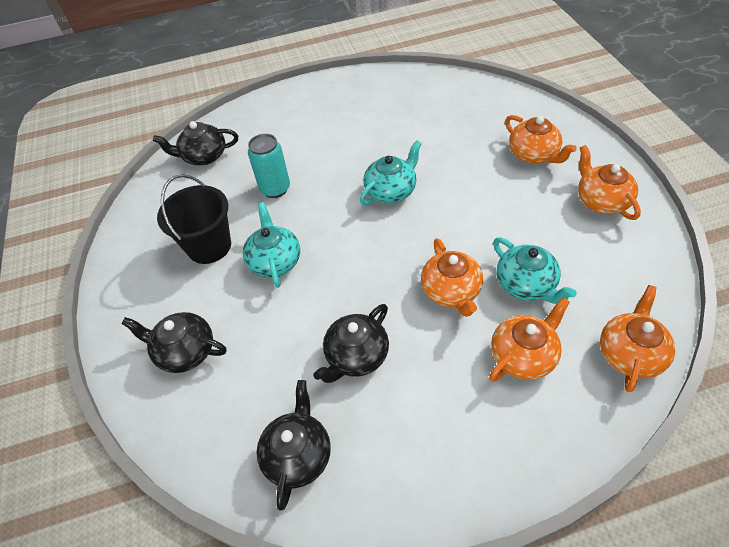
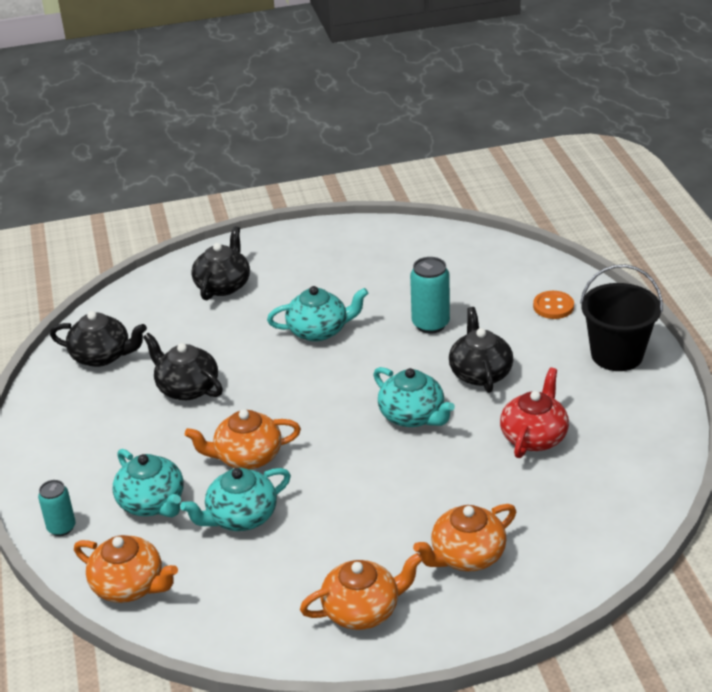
camera: 90 degrees right, 15 degrees down
(204, 156) = (495, 266): black teapot -> black teapot (480, 373)
(209, 246) = (349, 285): black bucket -> black bucket (617, 355)
(263, 125) = (553, 306): none -> orange button
(410, 129) = (534, 437): none -> red teapot
(523, 355) = (152, 503): orange teapot -> turquoise teapot
(575, 431) = (61, 527): none -> turquoise can

